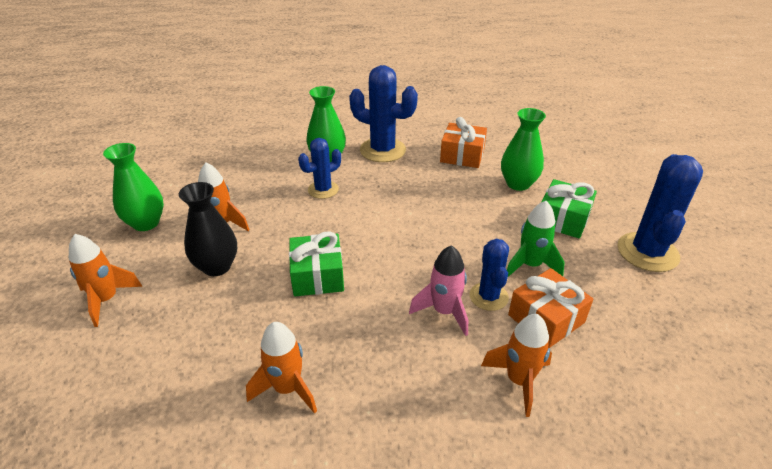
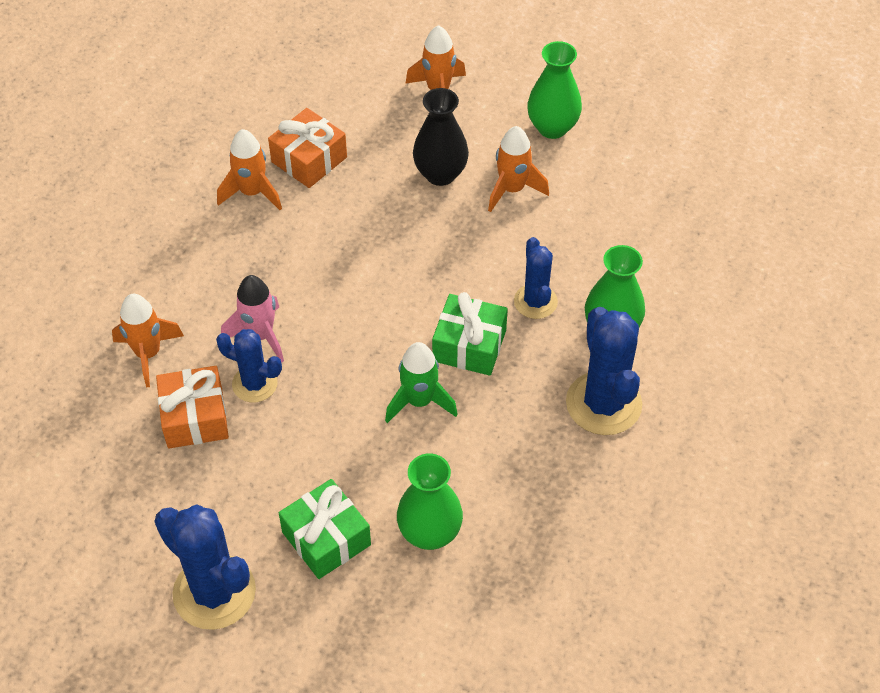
camera: 115 degrees right, 15 degrees up
(317, 276) = (376, 250): green gift -> green gift (469, 345)
(382, 150) = (603, 403): blue cactus -> blue cactus turned 60 degrees counterclockwise
(462, 155) = (539, 500): orange gift -> orange gift (309, 159)
(530, 265) = (272, 449): green rocket -> green rocket (419, 401)

